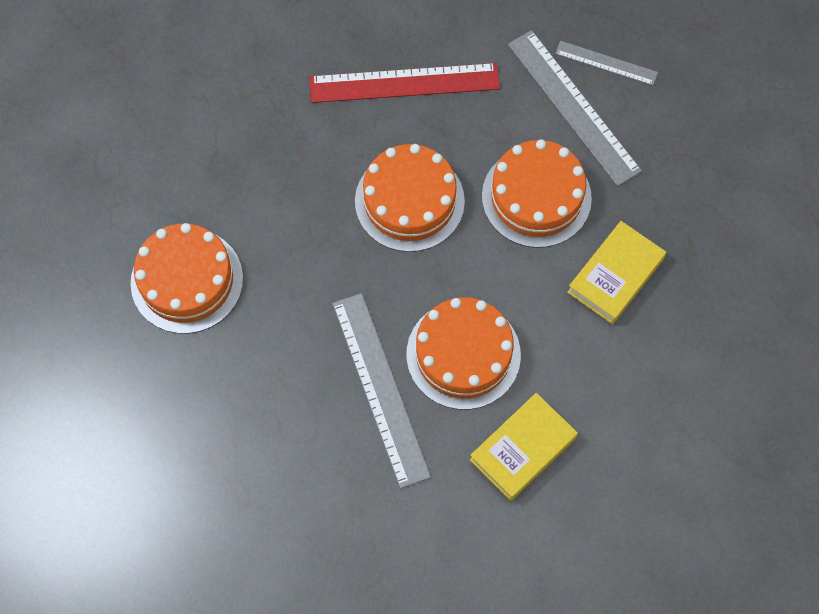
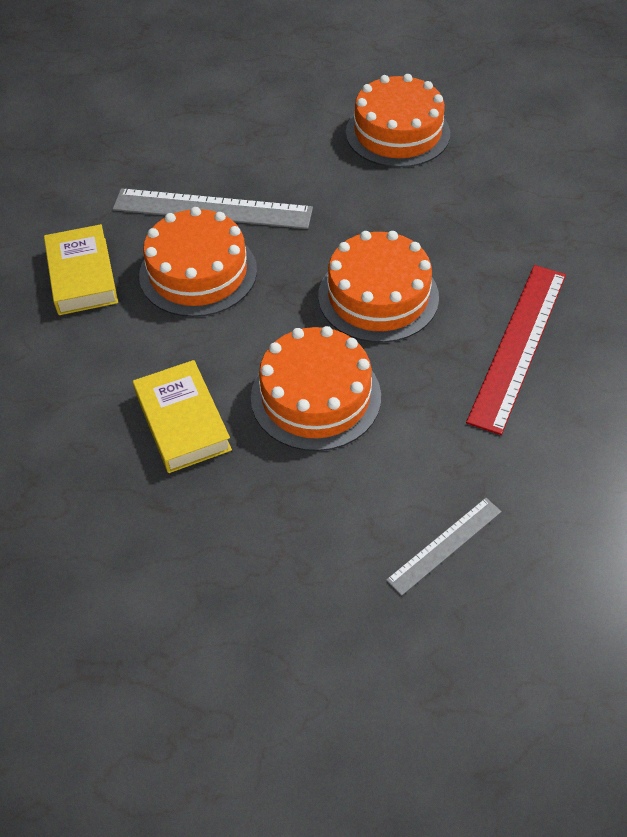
camera: 120 degrees right, 15 degrees down
(573, 107) = (404, 482): grey ruler -> none

